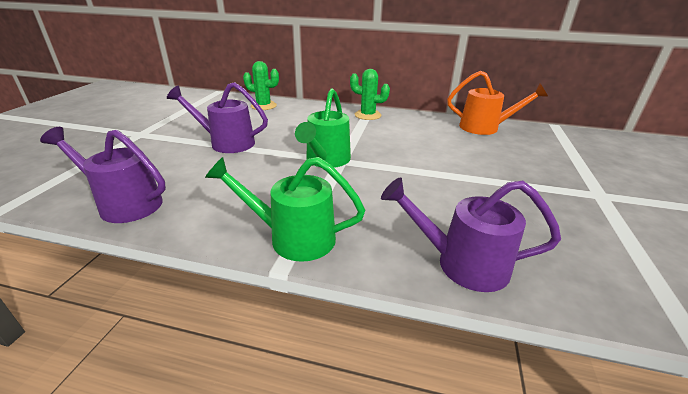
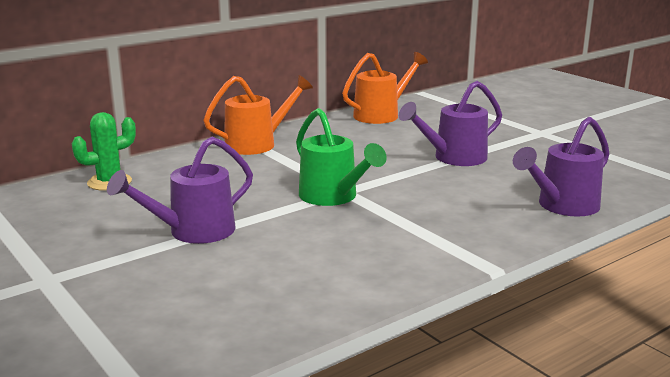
camera: 50 degrees left, 10 degrees down
(123, 203) = (264, 320): purple watering can -> purple watering can (453, 158)
(292, 237) = (454, 252): green watering can -> none
(367, 115) = (257, 144): green cactus -> orange watering can

